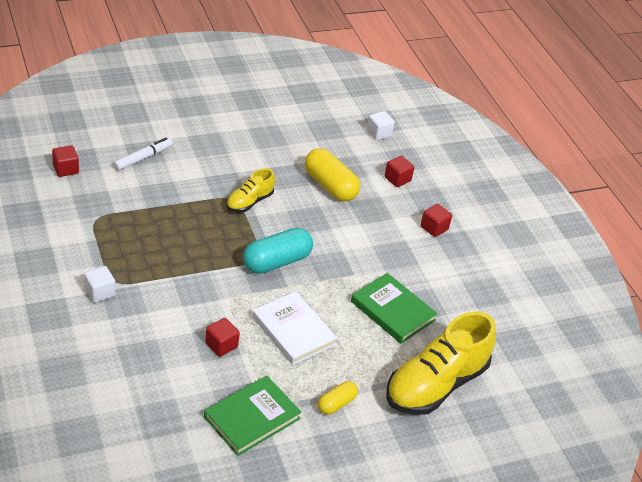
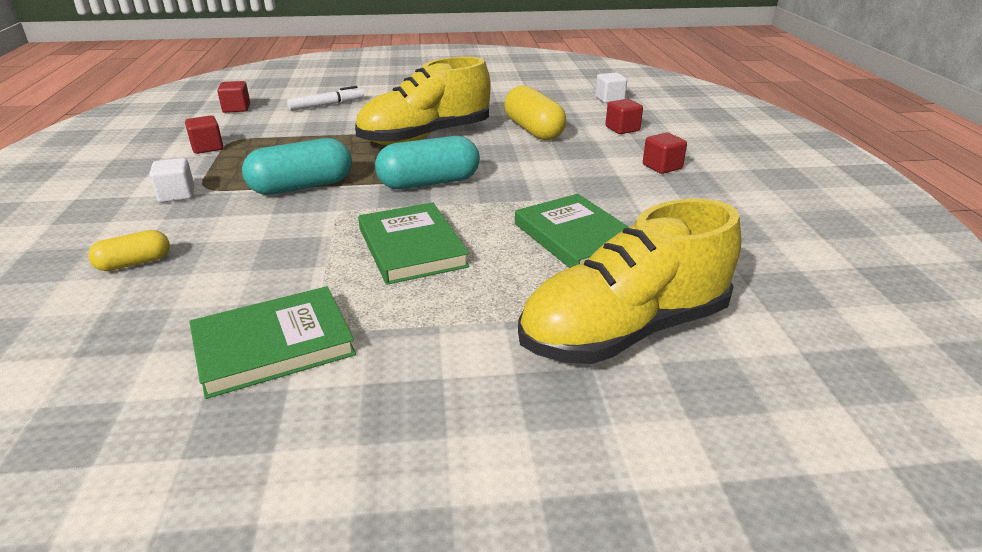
camera: 20 degrees right, 10 degrees down
(187, 275) = (302, 187): none -> turquoise capsule
(221, 345) = (293, 254): red cube -> red cube (207, 148)
(249, 202) = (425, 137): yellow shoe -> yellow shoe, size x1.96
(293, 331) = (411, 247): white book -> green book
(336, 404) = (432, 340): yellow capsule -> yellow capsule (134, 263)

